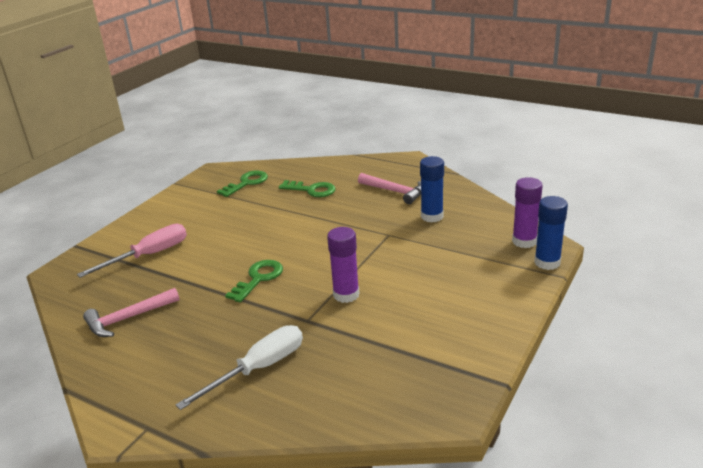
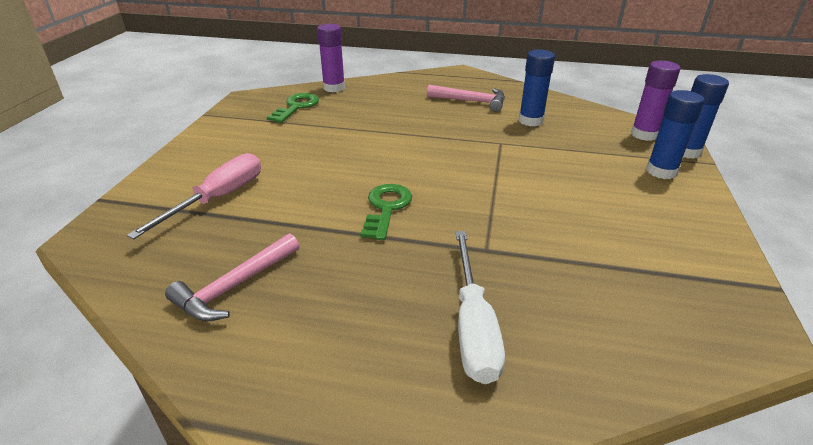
camera: 20 degrees left, 5 degrees up
(258, 369) = (473, 326): white screwdriver -> white screwdriver turned 150 degrees clockwise
(311, 190) = (378, 107): green key -> none
(346, 295) = (508, 212): purple glue stick -> purple glue stick (334, 88)
(505, 278) = (661, 171): none -> blue glue stick

